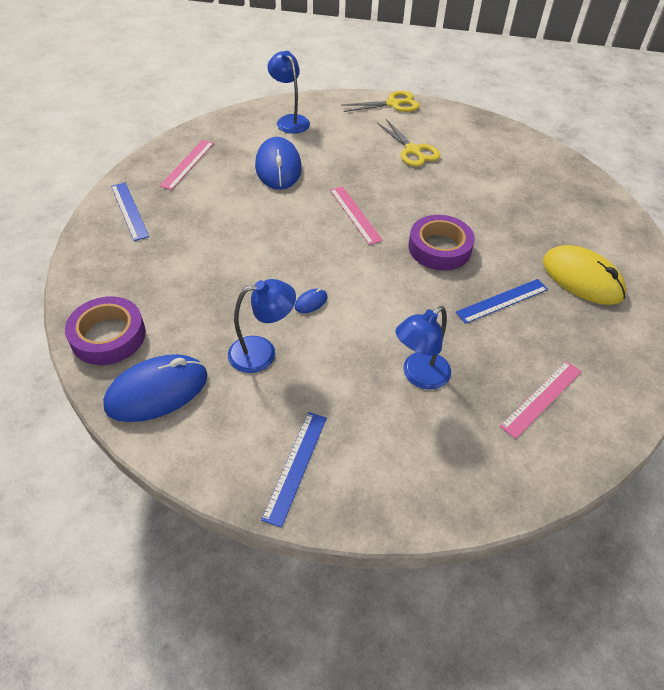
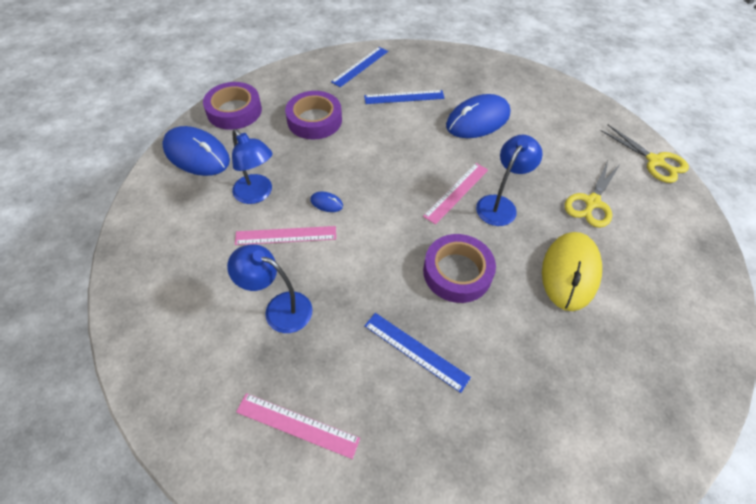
camera: 65 degrees right, 5 degrees up
(185, 273) = (314, 120): none -> purple tape
(187, 164) = (435, 70): pink ruler -> pink ruler (286, 236)
(290, 120) = (549, 102): blue lamp -> blue lamp (500, 204)
(295, 466) = (156, 256): blue ruler -> blue ruler (404, 97)
(582, 278) = (505, 428): yellow mouse -> yellow mouse (570, 272)

